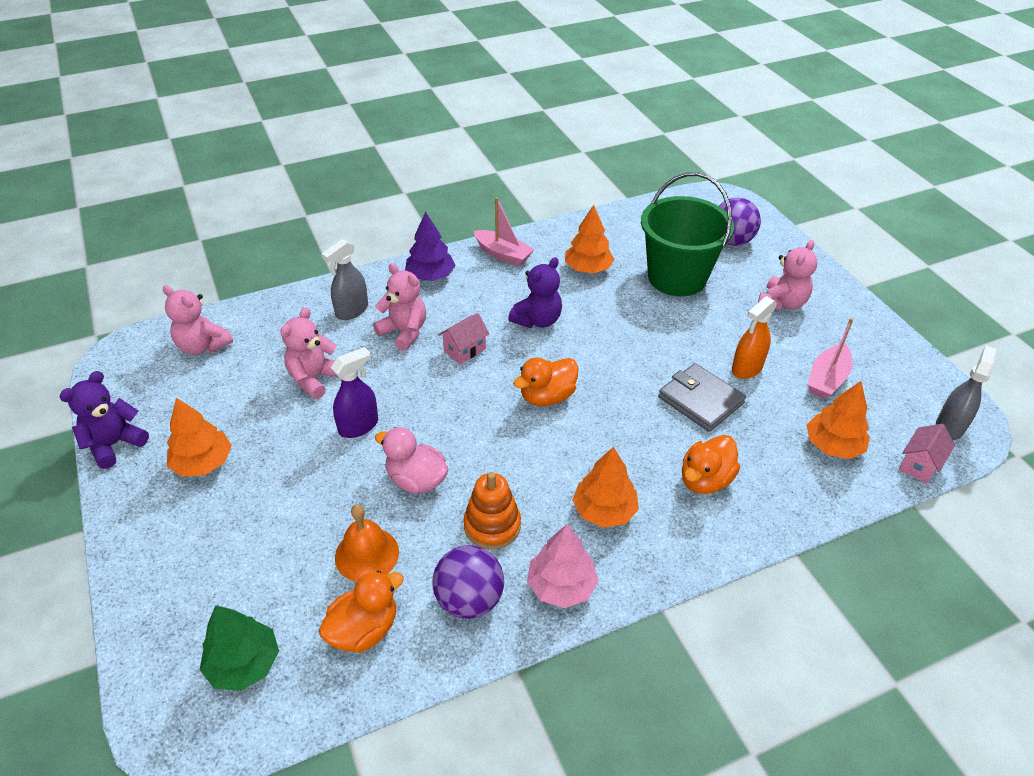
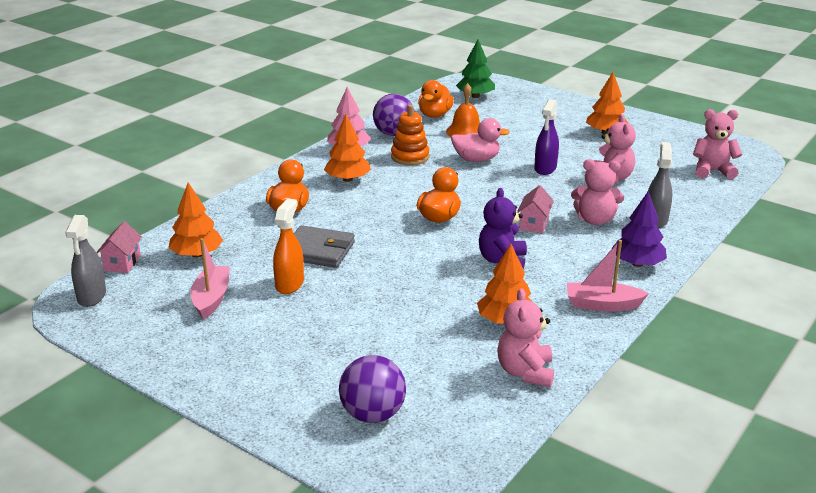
camera: 150 degrees right, 15 degrees down
(114, 444) = (666, 125): purple teddy bear -> none
(677, 277) = (407, 344): green bucket -> none
(782, 303) = (278, 355): pink teddy bear -> pink teddy bear (525, 372)

